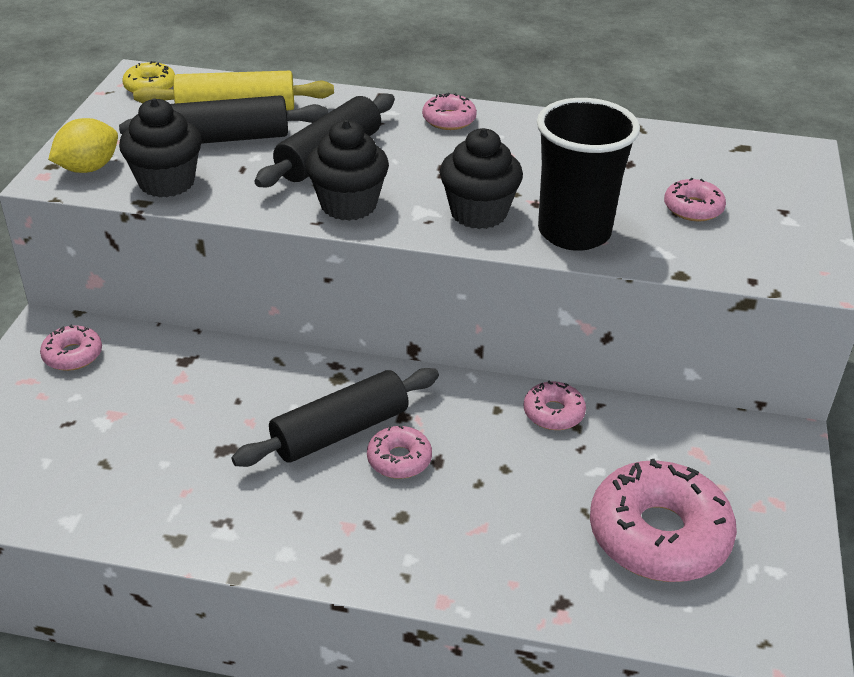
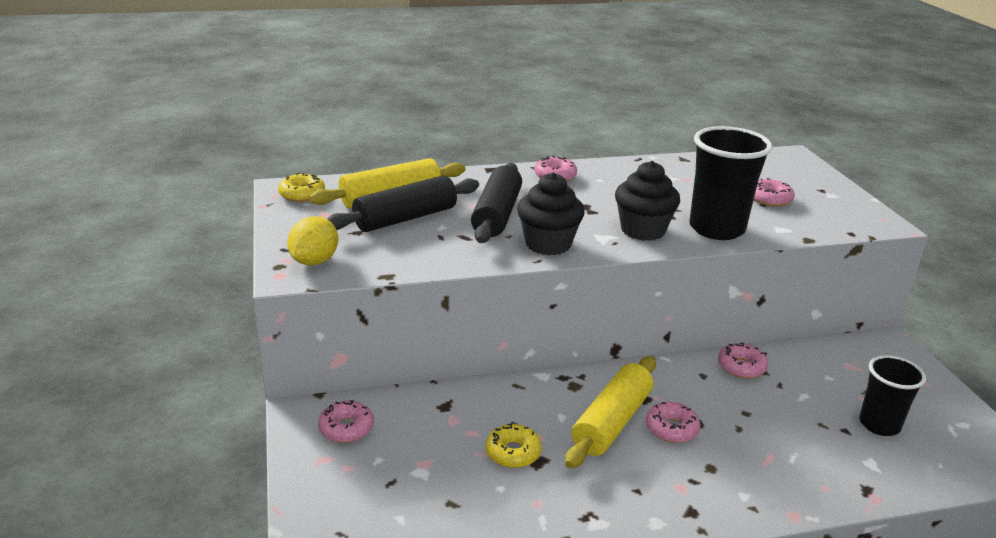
camera: 25 degrees left, 10 degrees down
(166, 182) = (392, 258): black cupcake -> none
(208, 431) = (513, 452): none -> yellow donut
(340, 431) = (612, 422): black rolling pin -> yellow rolling pin
(658, 535) = (879, 425): pink donut -> black cup

